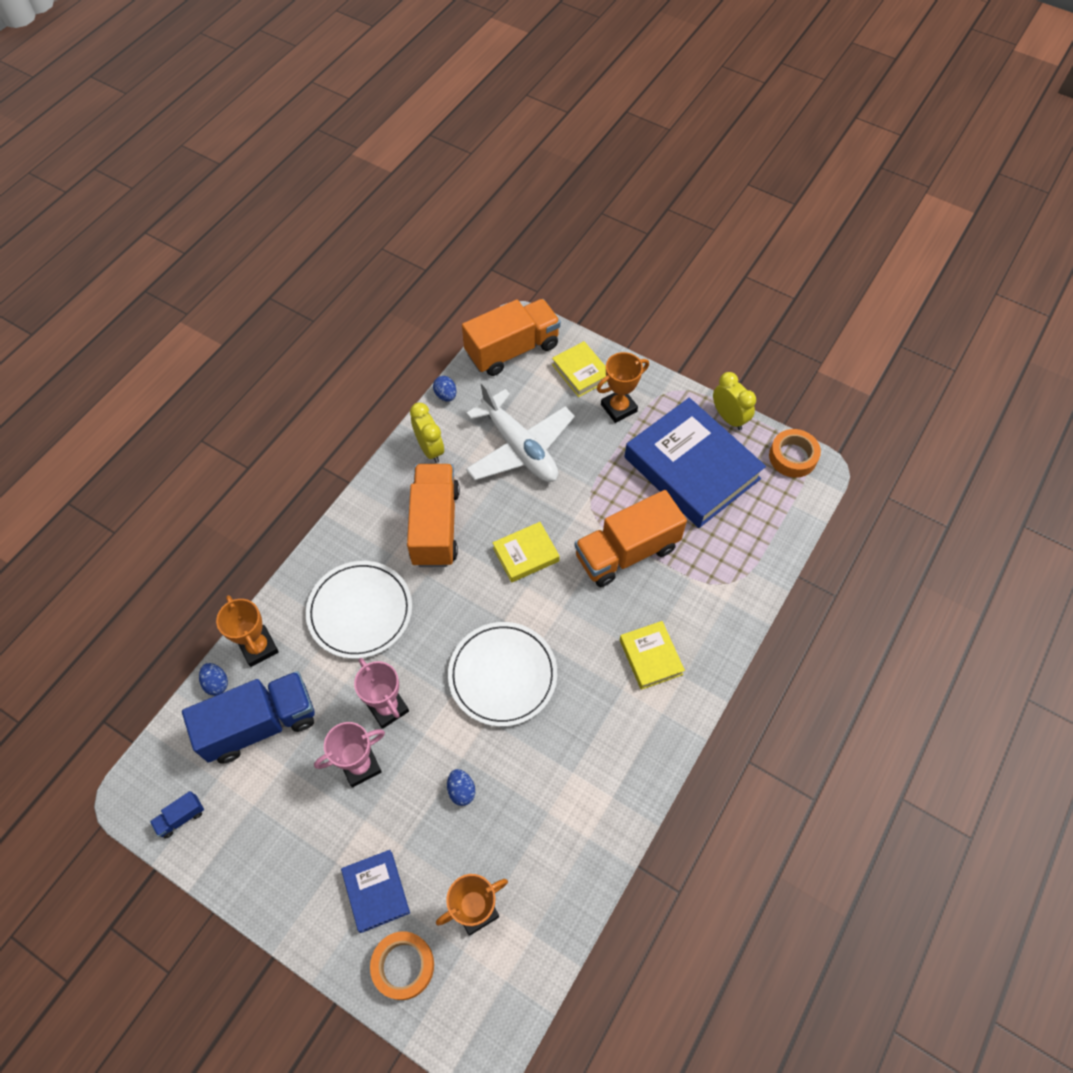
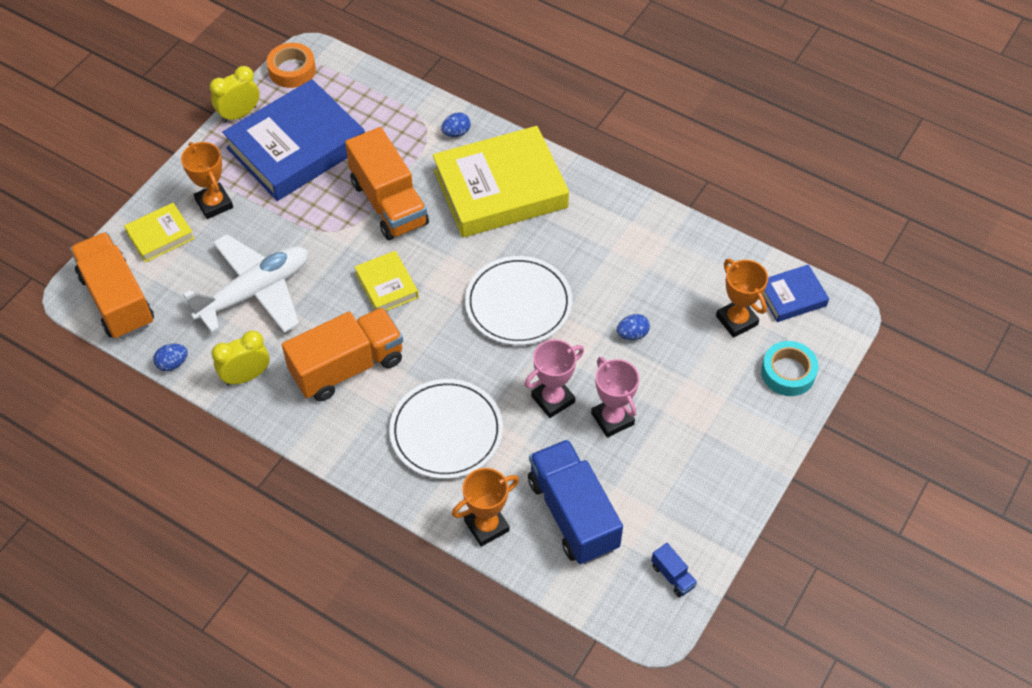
camera: 90 degrees left, 5 degrees down
(216, 683) = (528, 562): blue egg -> blue egg (456, 133)
(376, 891) = (728, 397): blue book -> blue book (791, 296)
(403, 966) = (788, 372): orange tape -> turquoise tape
(435, 526) = (347, 367): orange truck -> orange truck turned 150 degrees clockwise
(651, 657) = (500, 189): yellow book -> yellow book, size x2.11

